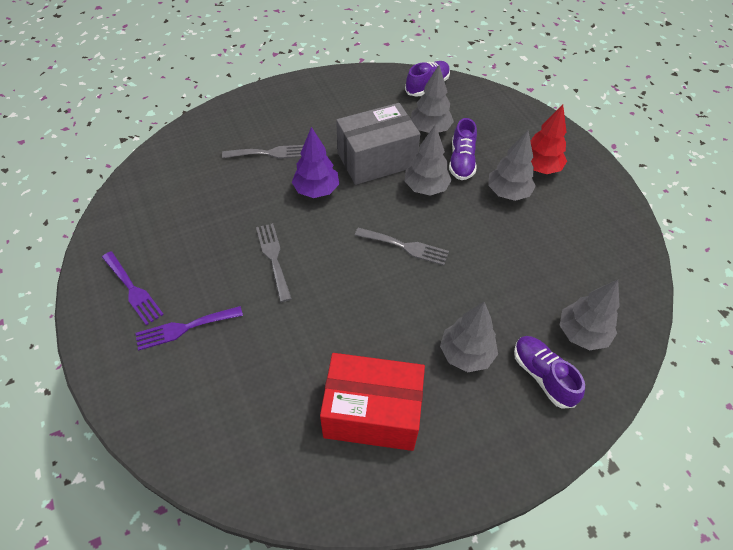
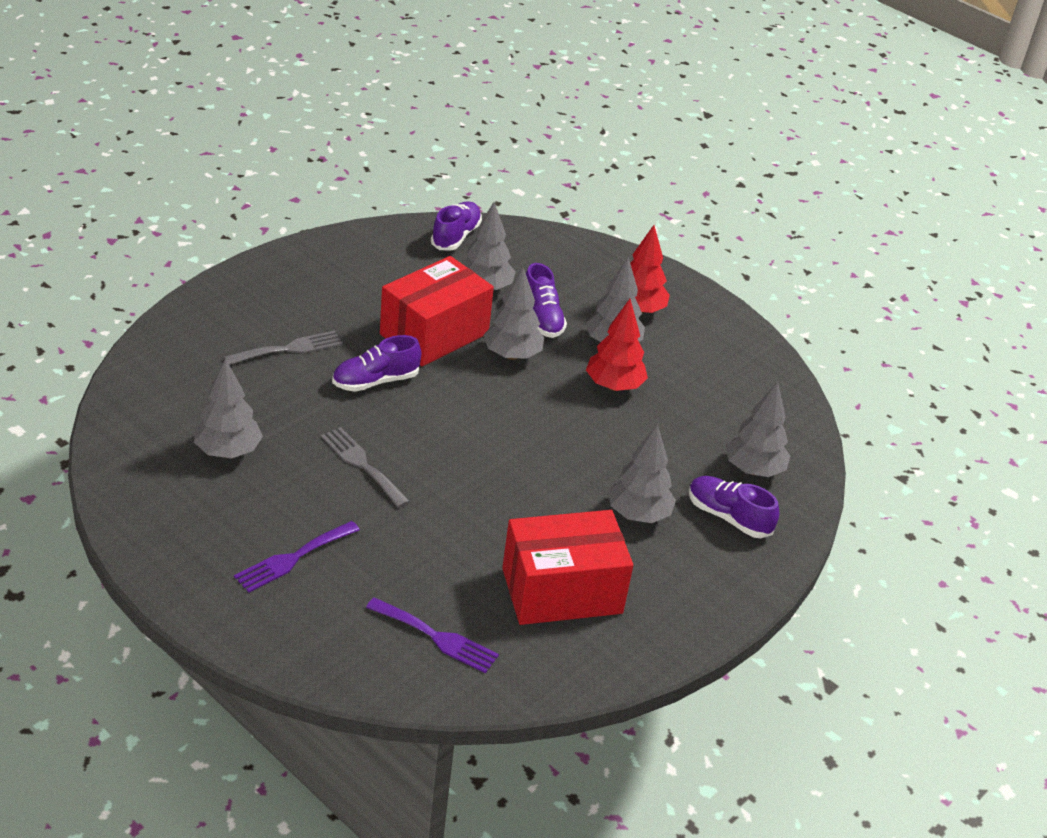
camera: 25 degrees left, 15 degrees down
(133, 290) = (200, 533): purple fork -> purple fork (437, 637)
(187, 226) = (228, 451): none -> grey tree
(316, 190) = (375, 381): purple tree -> purple shoe
(376, 160) = (434, 334): grey box -> red box
(405, 247) = (518, 422): grey fork -> none
(494, 230) = (614, 386): none -> red tree

